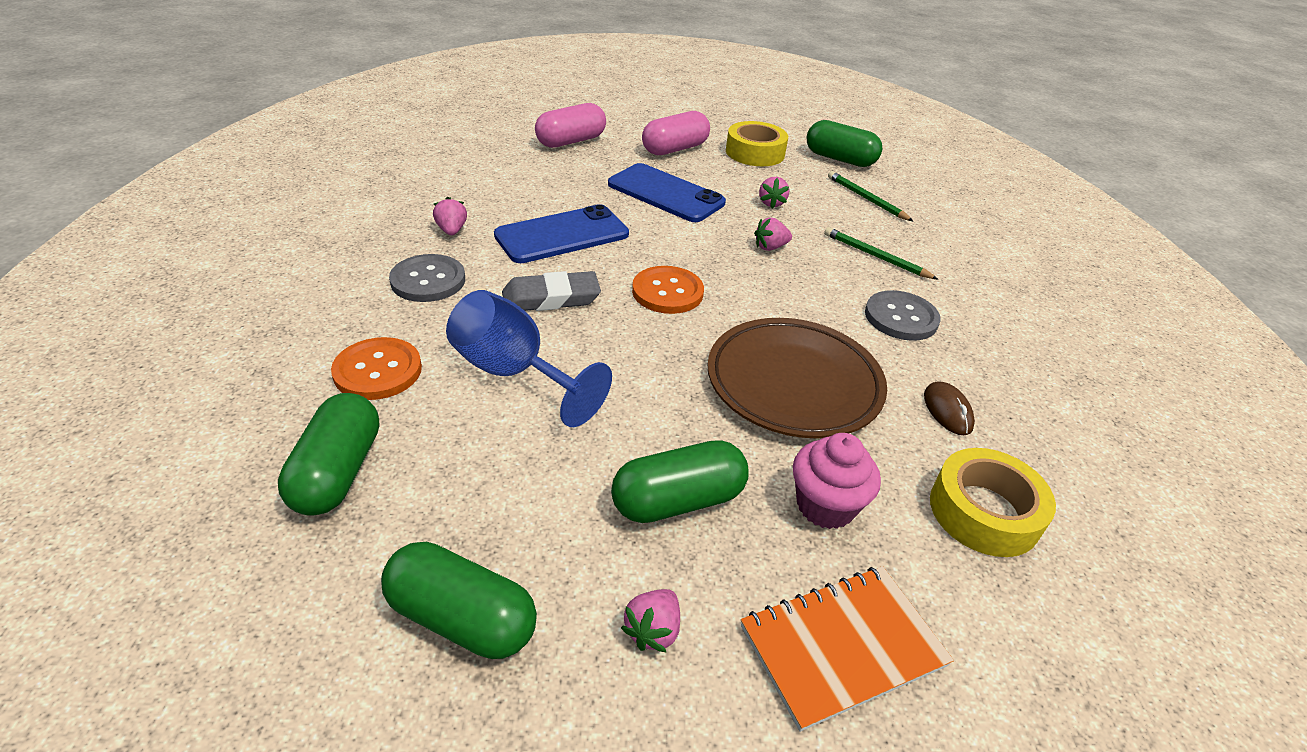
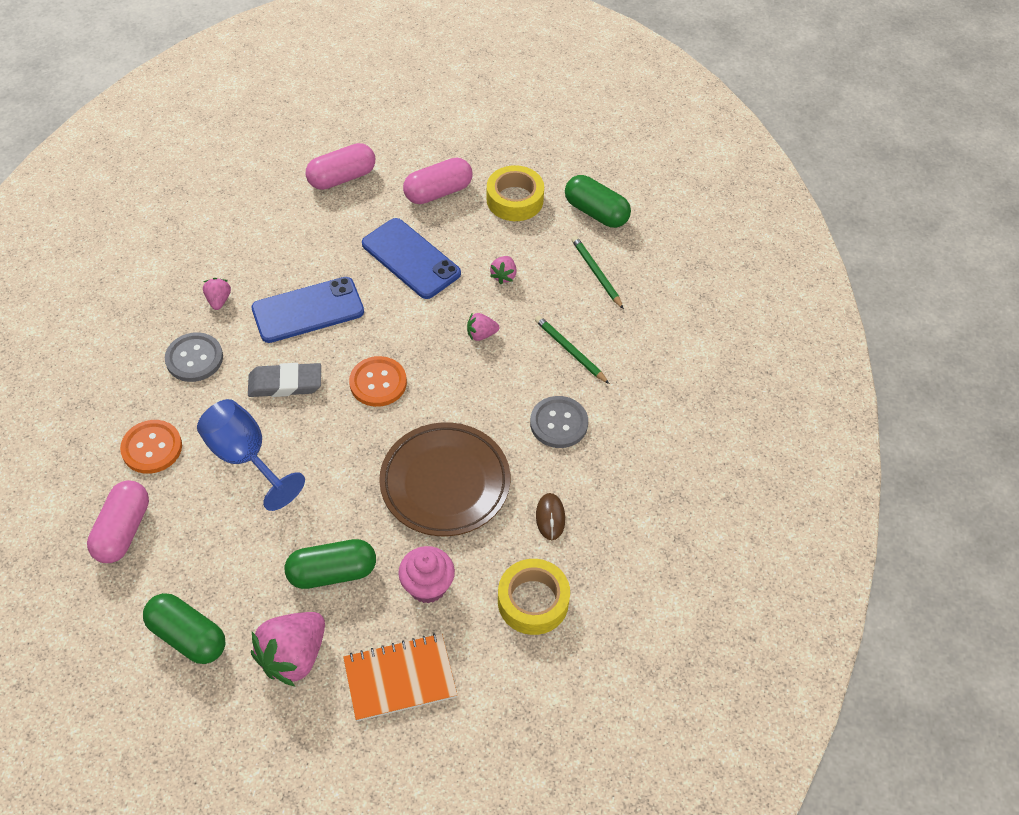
camera: 10 degrees right, 15 degrees up
(338, 472) = (123, 530): green capsule -> pink capsule
(653, 630) = (293, 656): pink strawberry -> pink strawberry, size x2.04

